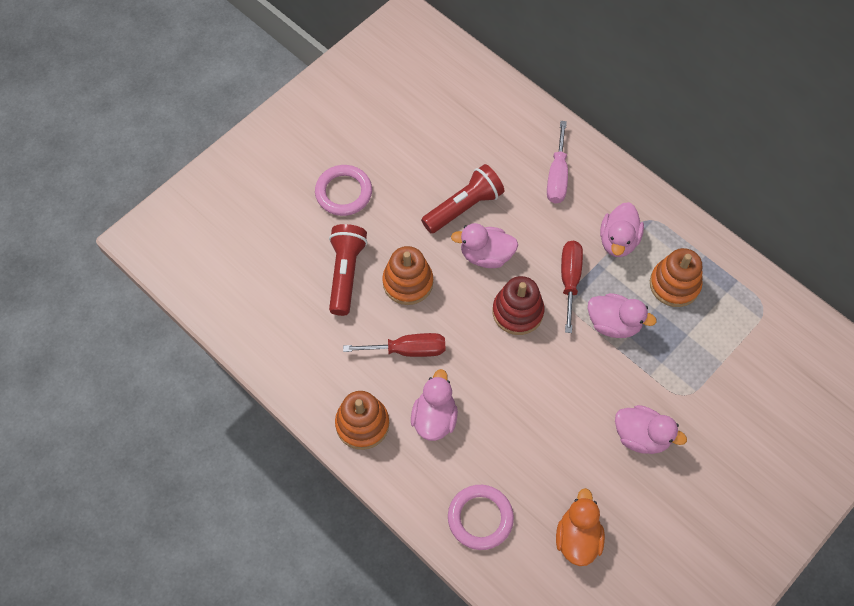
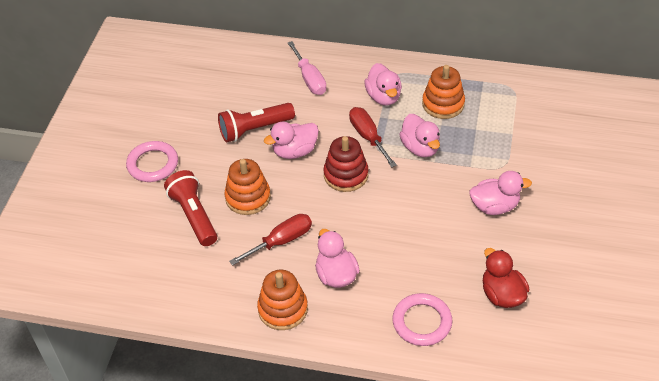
camera: 30 degrees left, 15 degrees down
(463, 207) = (254, 129): red flashlight -> red flashlight turned 135 degrees counterclockwise
(577, 538) = (502, 294): orange duck -> red duck
(613, 324) = (420, 148): pink duck -> pink duck turned 75 degrees clockwise

